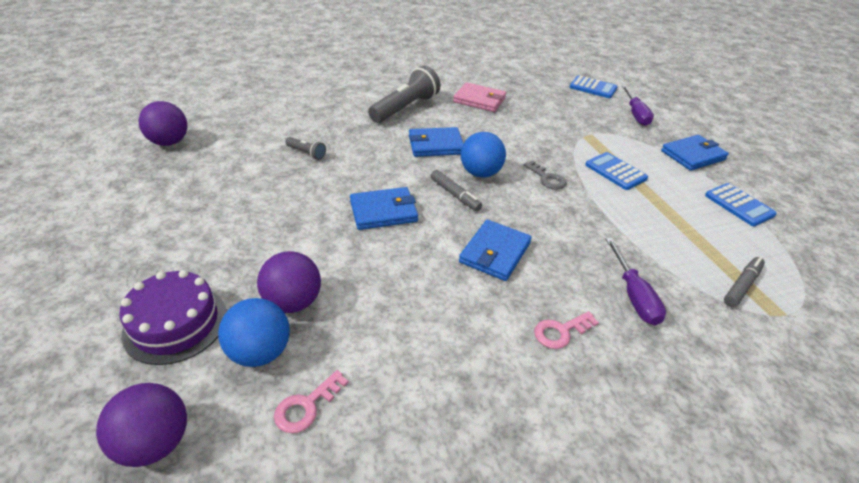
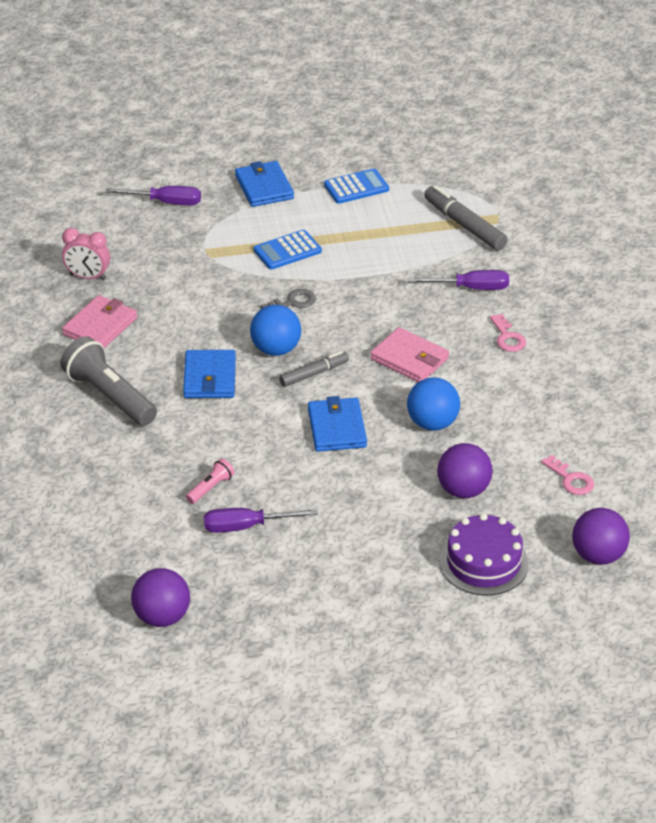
camera: 80 degrees left, 0 degrees up
(259, 171) = (246, 527): none -> purple screwdriver
(260, 352) = (518, 507): blue ball -> blue ball (432, 423)
(306, 153) = (210, 488): grey flashlight -> pink flashlight
(495, 252) = (409, 359): blue wallet -> pink wallet
(530, 92) = (87, 277): none -> pink clock
(593, 88) = (86, 219): blue calculator -> none
(742, 285) = (464, 225): grey marker -> grey marker, size x1.58

